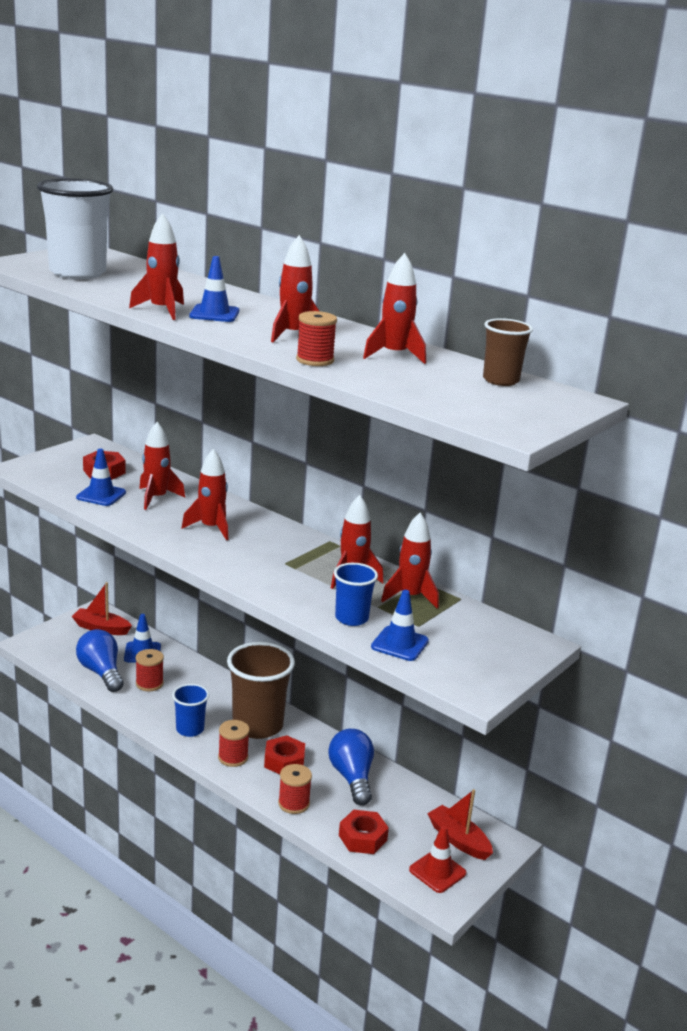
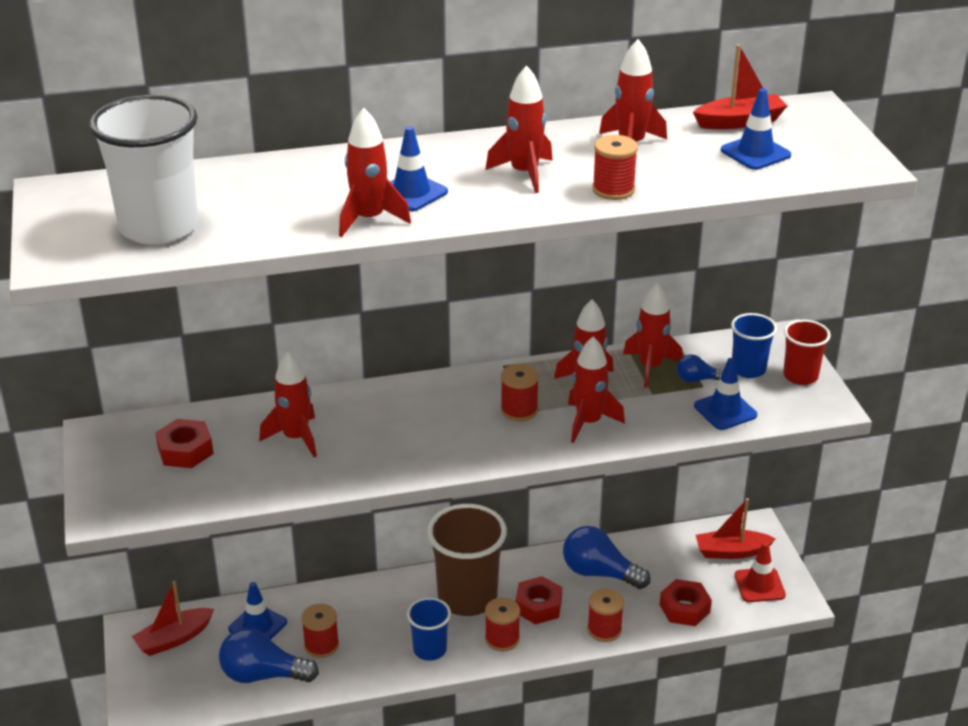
camera: 50 degrees left, 10 degrees up
(101, 495) = (246, 475): blue traffic cone -> blue traffic cone (755, 153)
(211, 528) = (404, 428): red rocket -> red rocket (588, 423)
(285, 561) = (519, 410): none -> red spool
(351, 618) = (660, 418): blue cup -> blue cup (748, 369)
(423, 620) = (697, 379): none -> blue light bulb
(498, 667) = (800, 376): none -> red cup
(500, 380) = (739, 122): brown cup -> red boat

